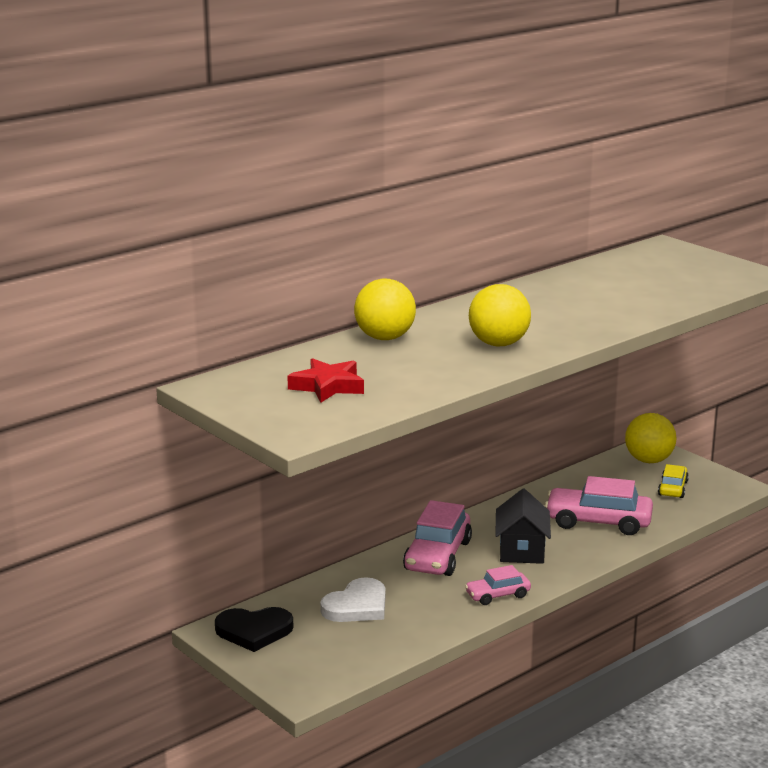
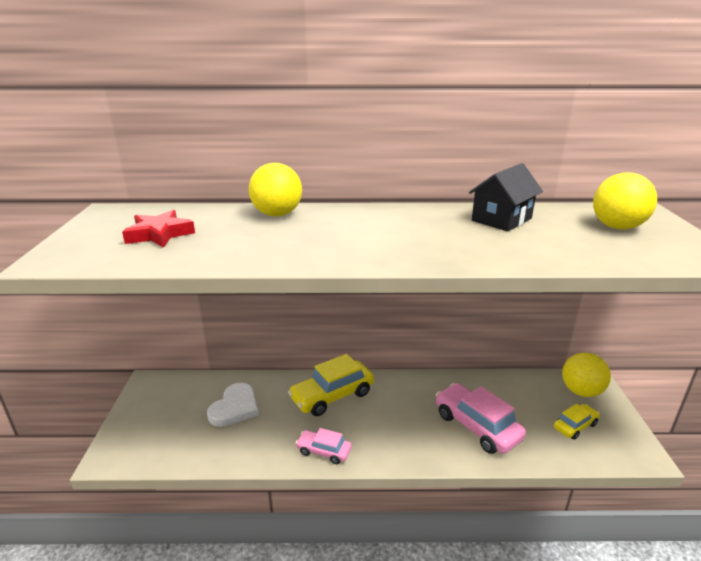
camera: 40 degrees right, 5 degrees up
(254, 631) = (162, 393): black heart -> none
(357, 606) = (235, 407): white heart -> white heart turned 60 degrees counterclockwise
(437, 556) = (332, 396): pink car -> yellow car
(498, 344) = (339, 244): yellow ball -> yellow ball (617, 227)
(521, 550) = (390, 421): black house -> black house (501, 219)

